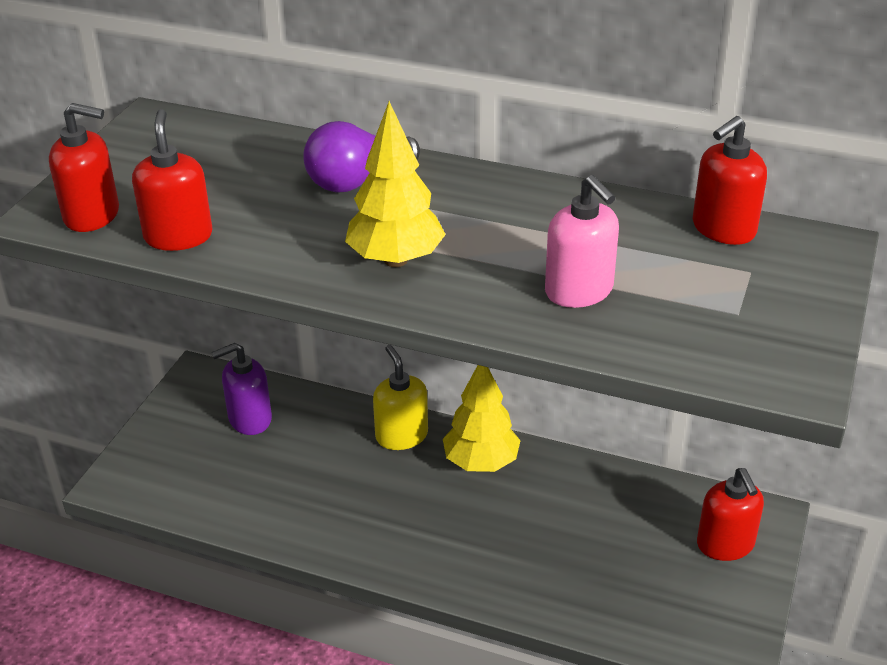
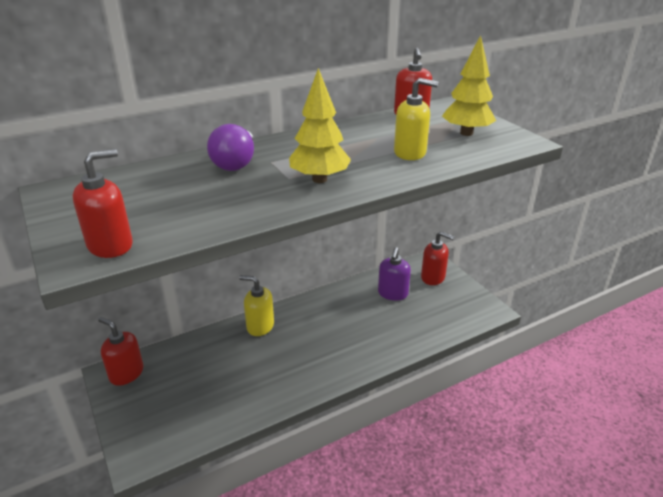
camera: 50 degrees left, 5 degrees down
(178, 236) = (189, 226): red soap dispenser -> red soap dispenser (126, 373)
(249, 419) = (172, 372): purple soap dispenser -> purple soap dispenser (392, 293)
(481, 463) = (310, 312): yellow tree -> yellow tree (466, 133)
(579, 291) = (410, 153): pink soap dispenser -> yellow soap dispenser

